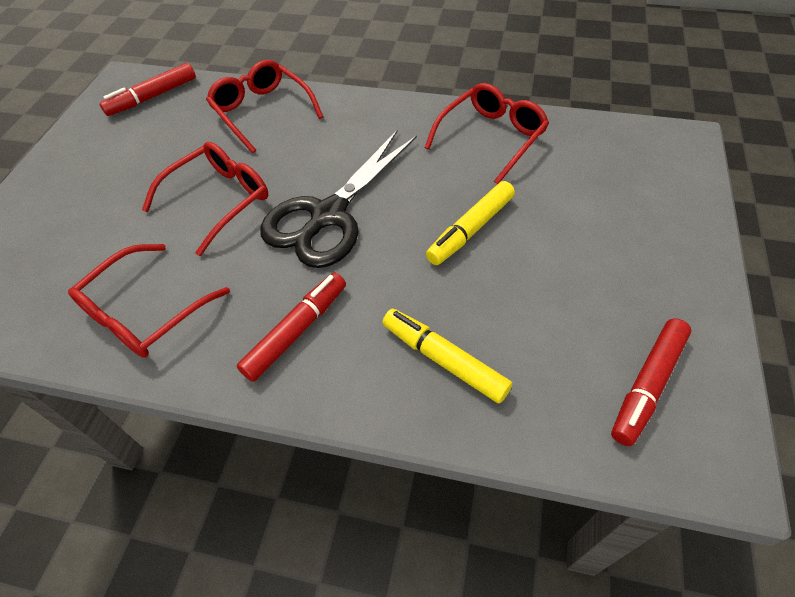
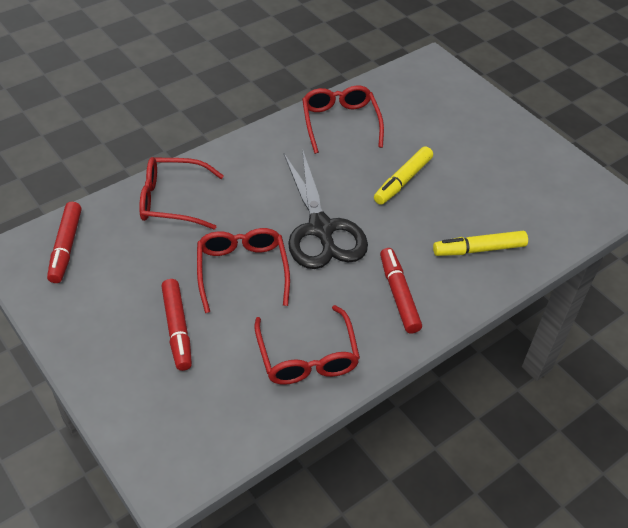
camera: 55 degrees left, 5 degrees down
(470, 229) = (402, 181): yellow marker -> yellow marker turned 45 degrees clockwise
(647, 385) = (561, 193): red marker -> red marker (177, 329)

